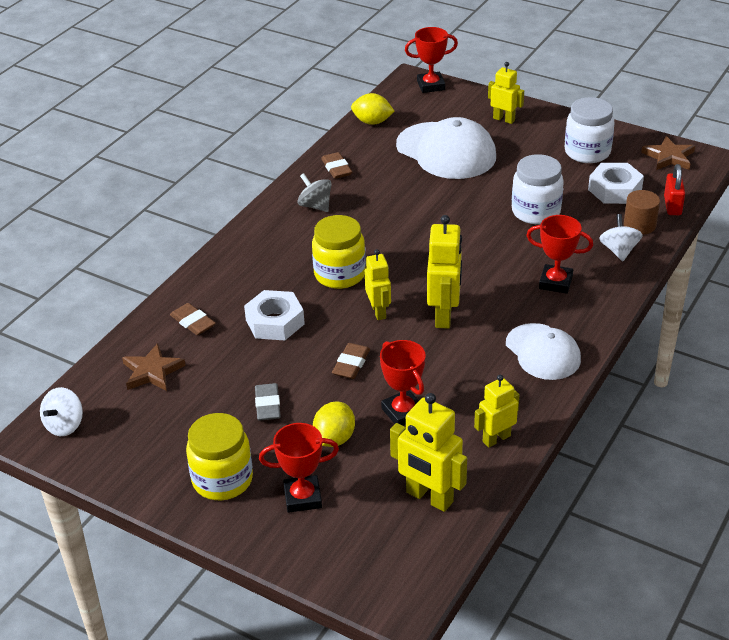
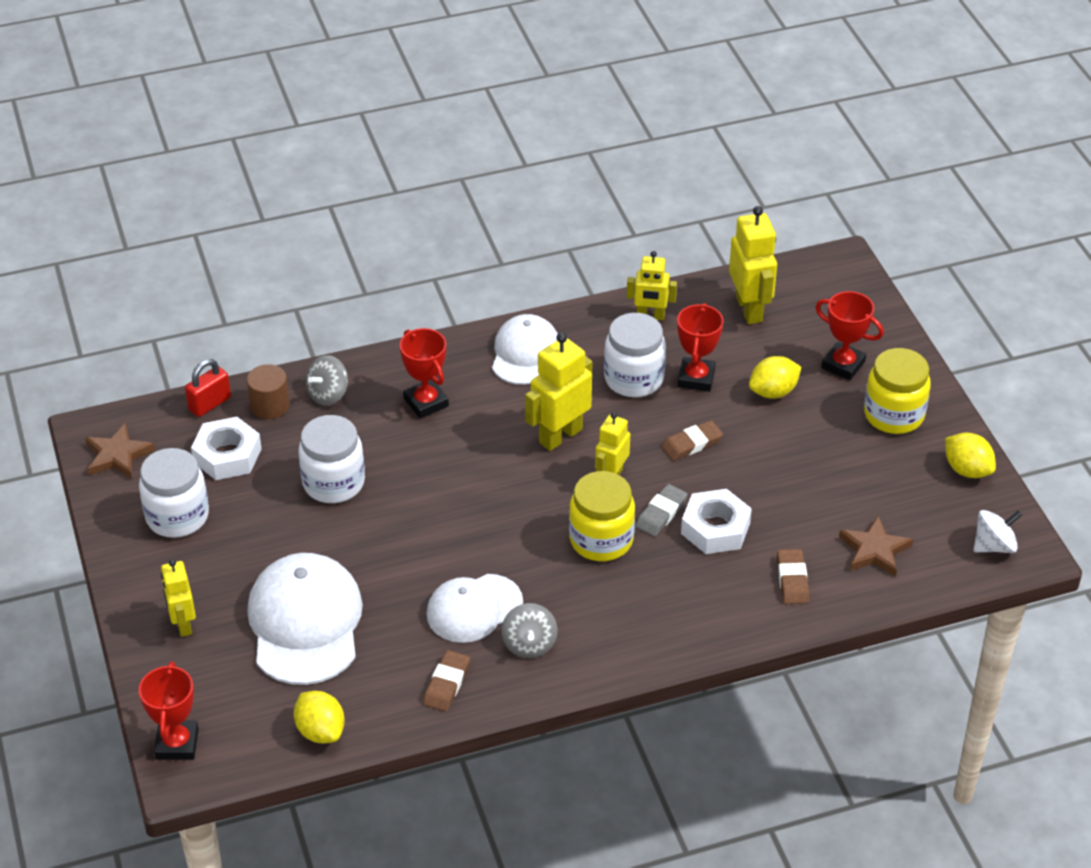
camera: 140 degrees left, 5 degrees up
(127, 471) = (967, 470): none -> yellow lemon
(268, 405) = (799, 453): grey eraser -> grey eraser (661, 513)
(367, 203) = (474, 608): none -> white cap
(431, 85) = (177, 744): red trophy -> red trophy turned 60 degrees clockwise
(446, 383) = (634, 379): none -> white jar
(619, 251) = (328, 394): white spinning top -> grey spinning top

